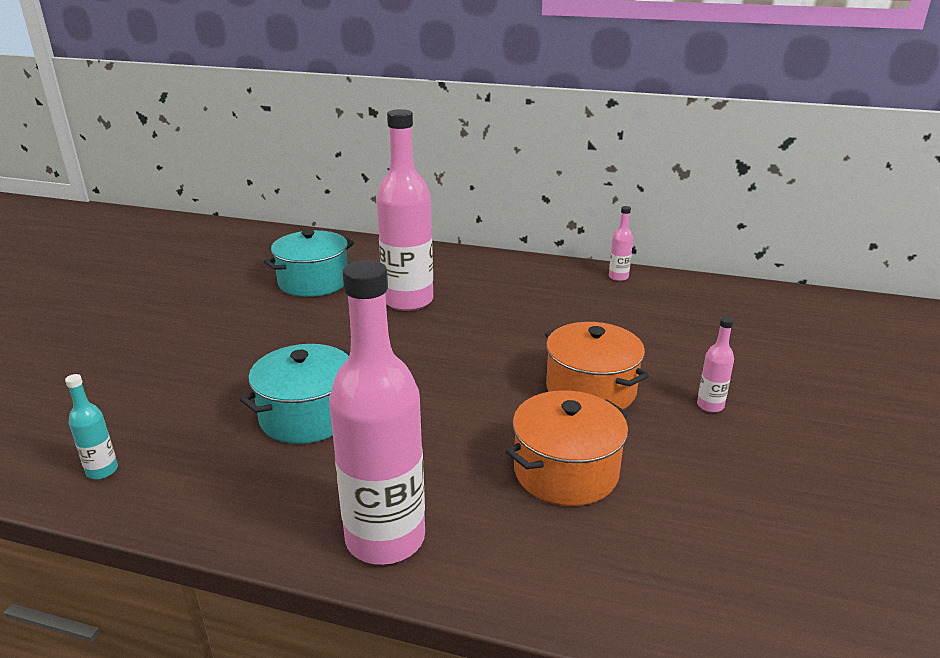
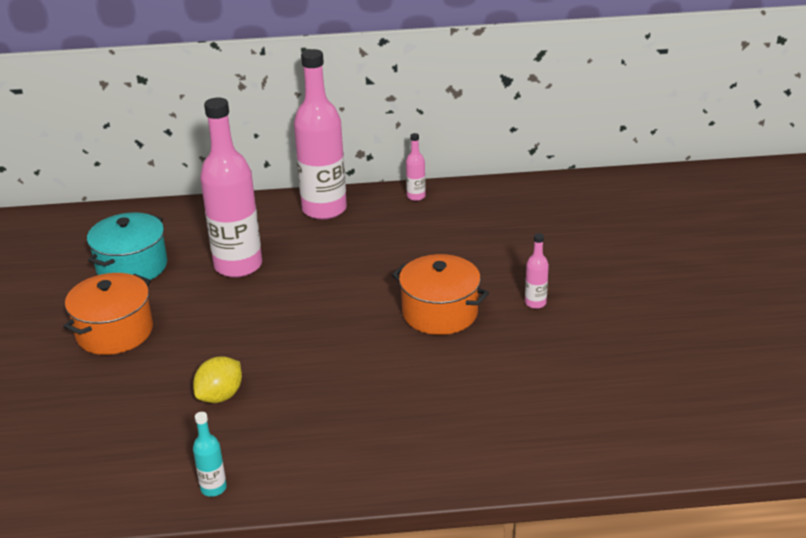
camera: 20 degrees left, 5 degrees up
(102, 471) = (78, 487): turquoise bottle -> turquoise bottle (213, 488)
(307, 416) = (220, 396): turquoise pot -> yellow lemon
(385, 538) = (345, 469): pink bottle -> pink bottle (324, 209)
(565, 471) = (450, 384): orange pot -> orange pot (114, 332)

